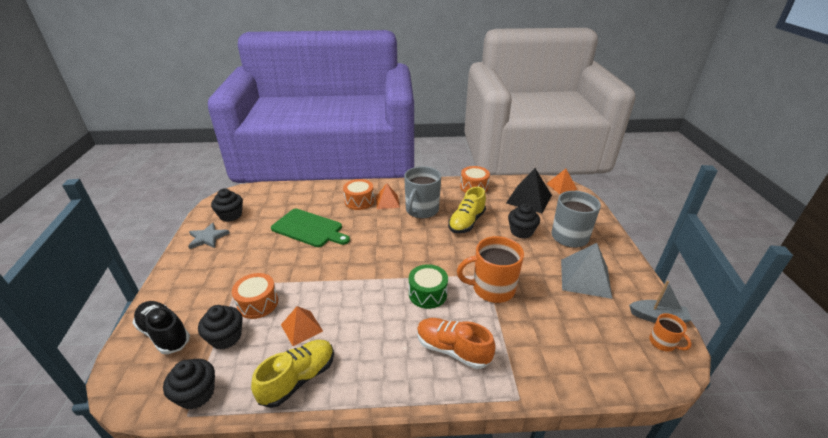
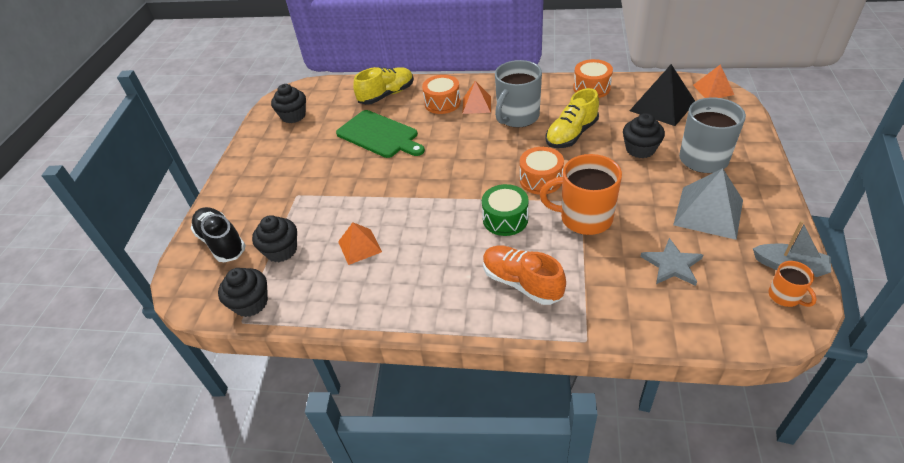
camera: 15 degrees right, 10 degrees up
(207, 238) = (267, 141): grey star -> grey star (672, 265)
(258, 303) = (316, 217): orange drum -> orange drum (541, 180)
(298, 379) = (351, 298): yellow shoe -> yellow shoe (386, 95)

